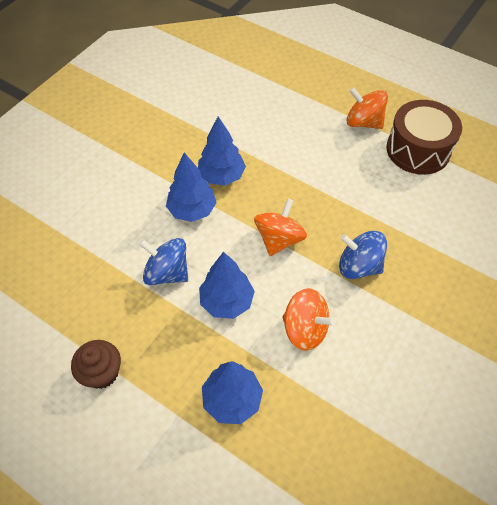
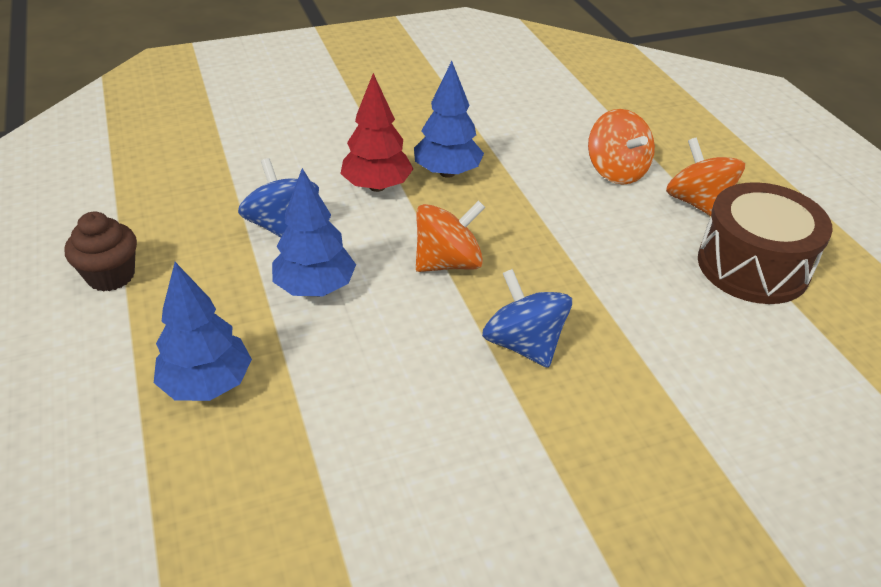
camera: 35 degrees right, 15 degrees down
(192, 210) = (377, 186): blue tree -> red tree
(305, 329) = (376, 368): orange spinning top -> orange spinning top (616, 171)

